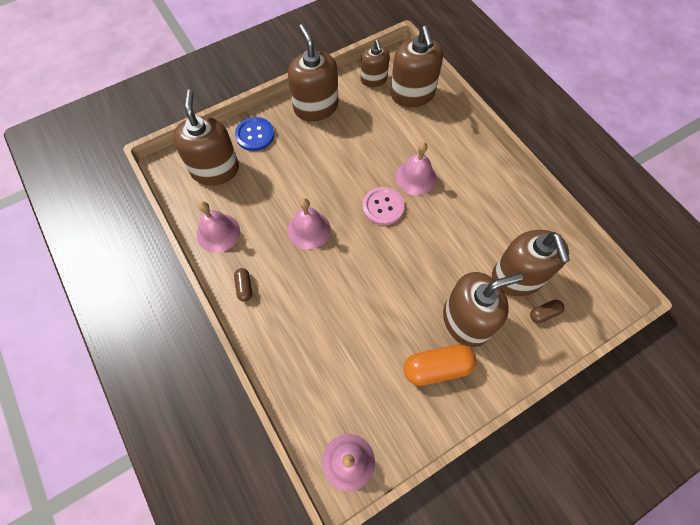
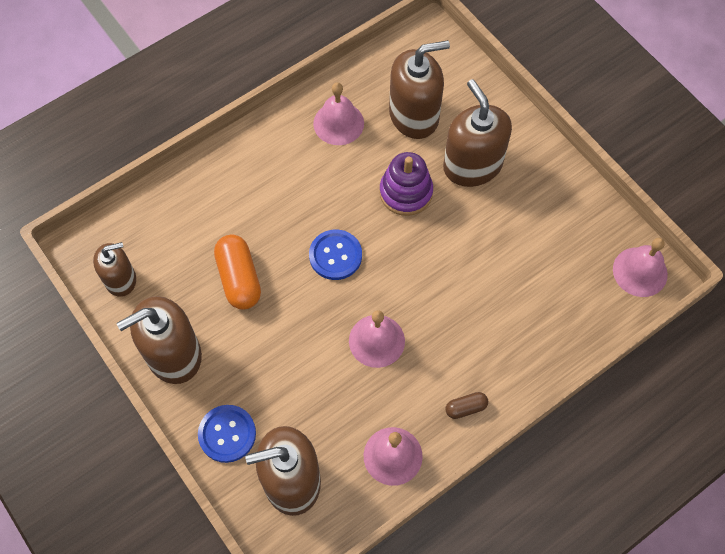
camera: 95 degrees left, 0 degrees up
(383, 207) = (335, 255): pink button -> blue button
(412, 94) = (149, 228): brown soap dispenser -> none
(415, 177) = (288, 220): pink bell -> pink bell (338, 123)
(437, 367) = (529, 192): orange capsule -> orange capsule (239, 278)
(438, 262) = (406, 192): none -> purple stacking toy
(544, 313) = (453, 93): brown capsule -> none

